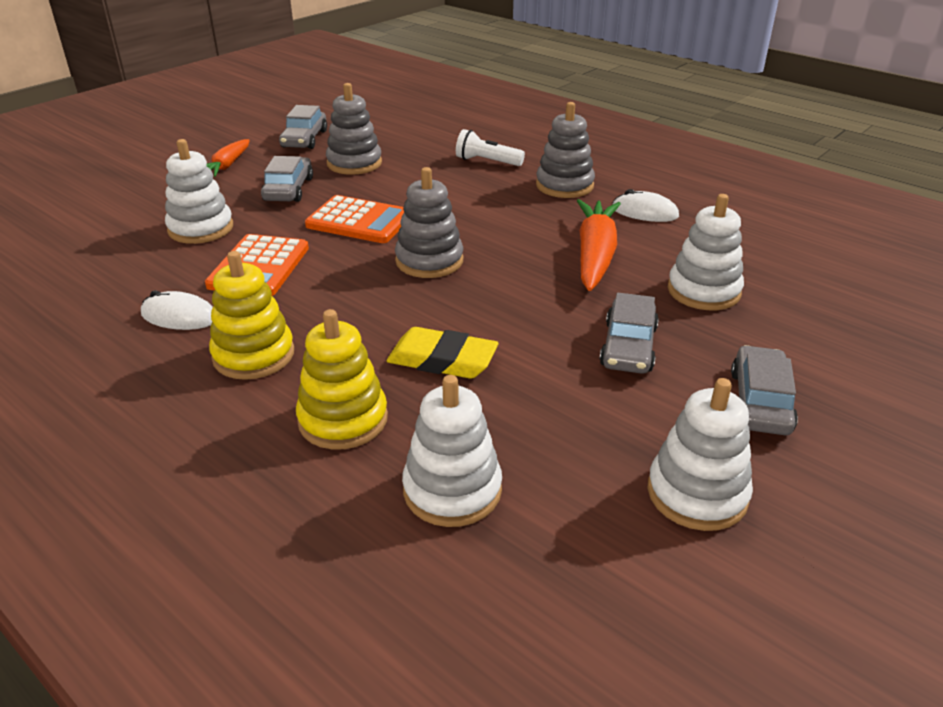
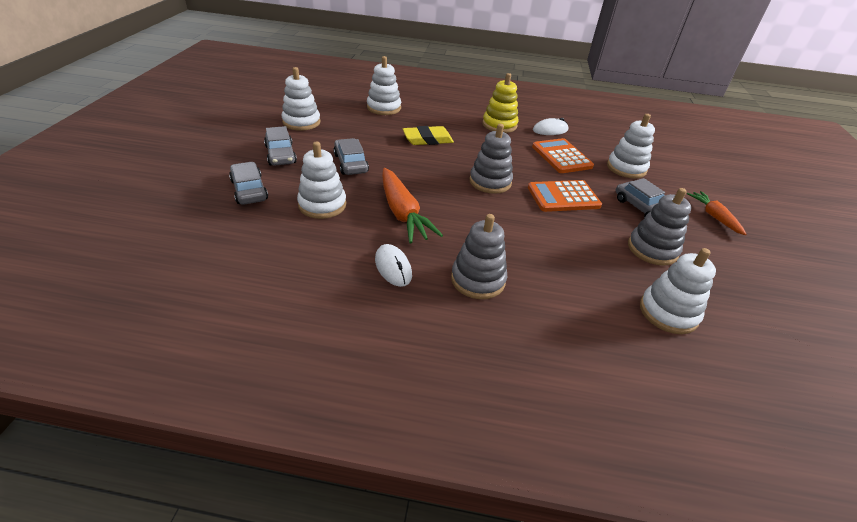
camera: 145 degrees right, 5 degrees up
(304, 139) = (735, 267): grey car -> grey car (249, 190)
(343, 419) = (439, 115): yellow stacking toy -> none
(424, 136) = (668, 312): none -> white stacking toy
(487, 161) = (570, 291): white flashlight -> none
(644, 212) = (393, 267): white mouse -> white mouse turned 75 degrees clockwise

